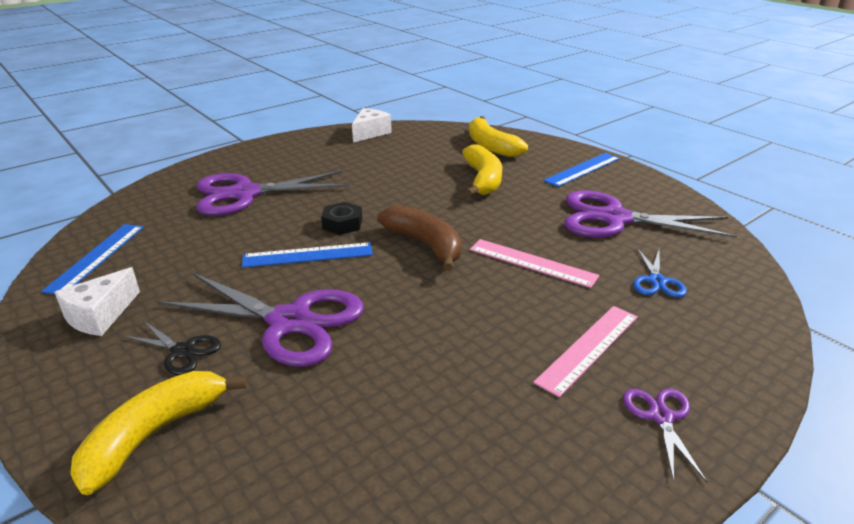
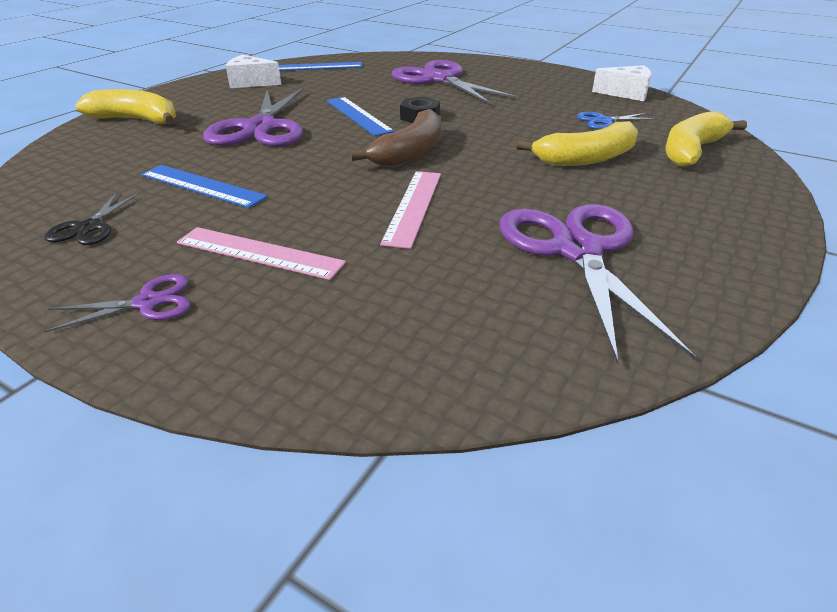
camera: 70 degrees right, 5 degrees up
(182, 351) = (218, 108): black scissors -> black scissors (89, 227)
(582, 169) = (711, 215): blue ruler -> blue ruler (202, 186)
(657, 281) = (425, 291): blue scissors -> blue scissors (604, 121)

